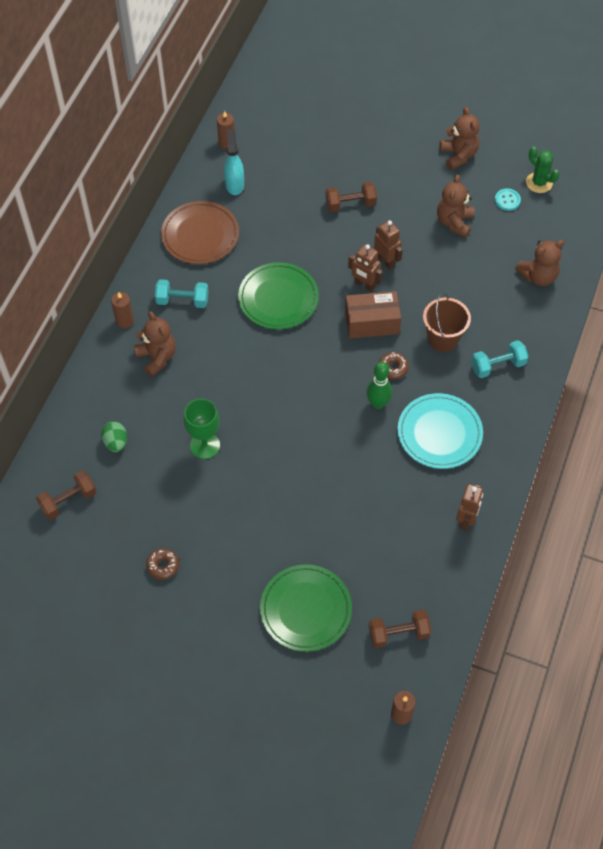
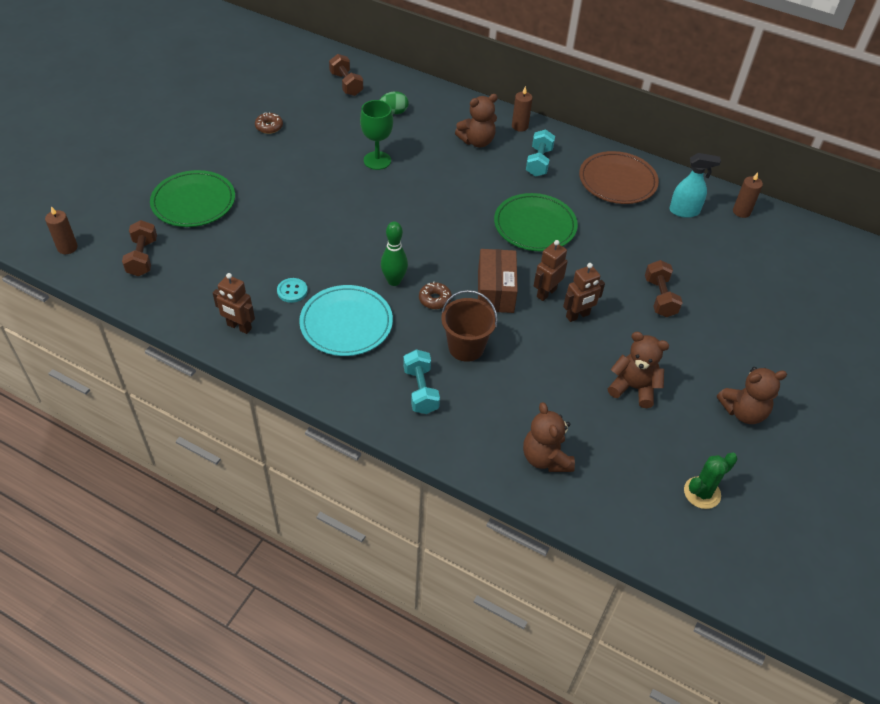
camera: 95 degrees right, 10 degrees down
(507, 200) = (670, 450): turquoise button -> turquoise button (292, 291)

